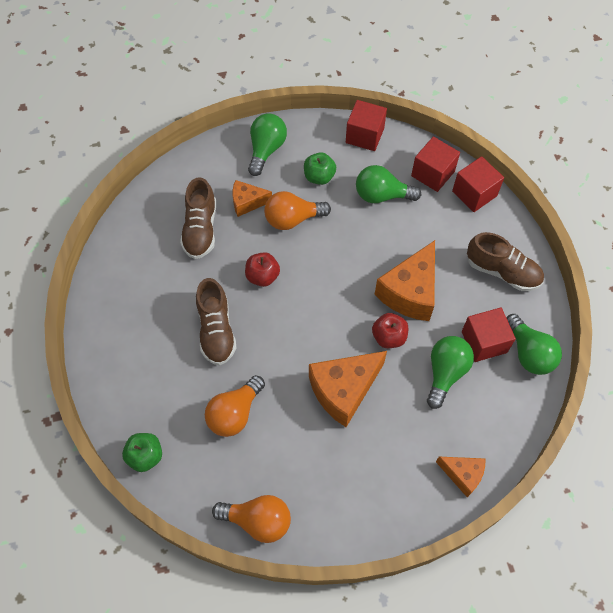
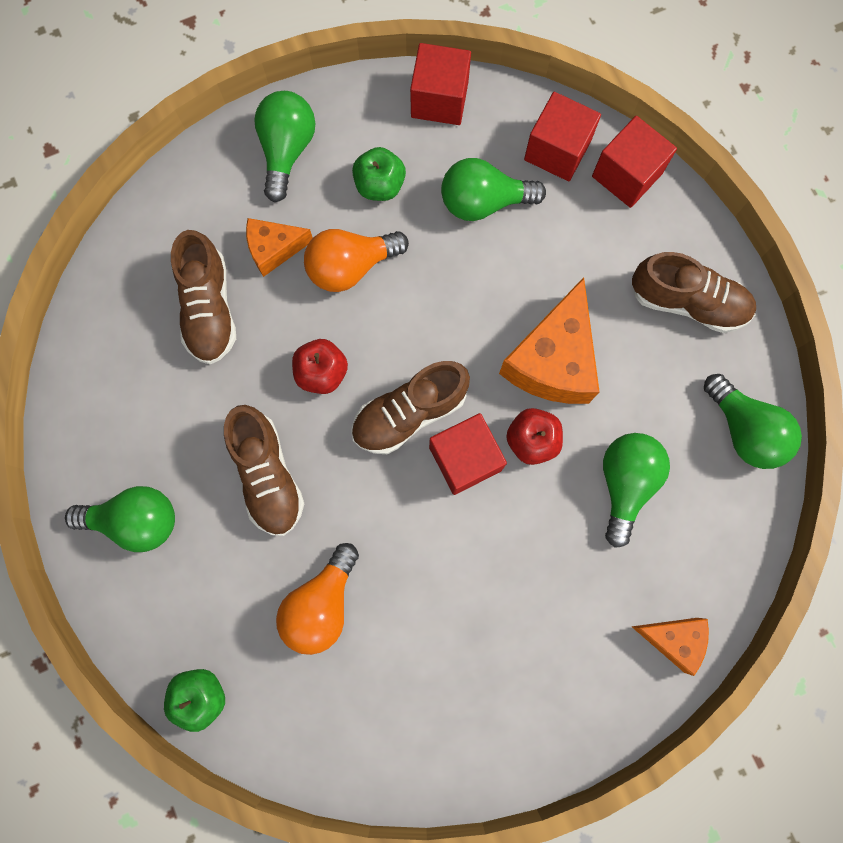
camera: 10 degrees left, 15 degrees up
(128, 343) = (136, 520): none -> green light bulb
(258, 521) = (387, 764): orange light bulb -> none
(313, 308) = (409, 413): none -> brown shoe
(344, 390) = (478, 538): orange cheese -> none
(484, 342) = (675, 423): red cube -> red cube (465, 459)

